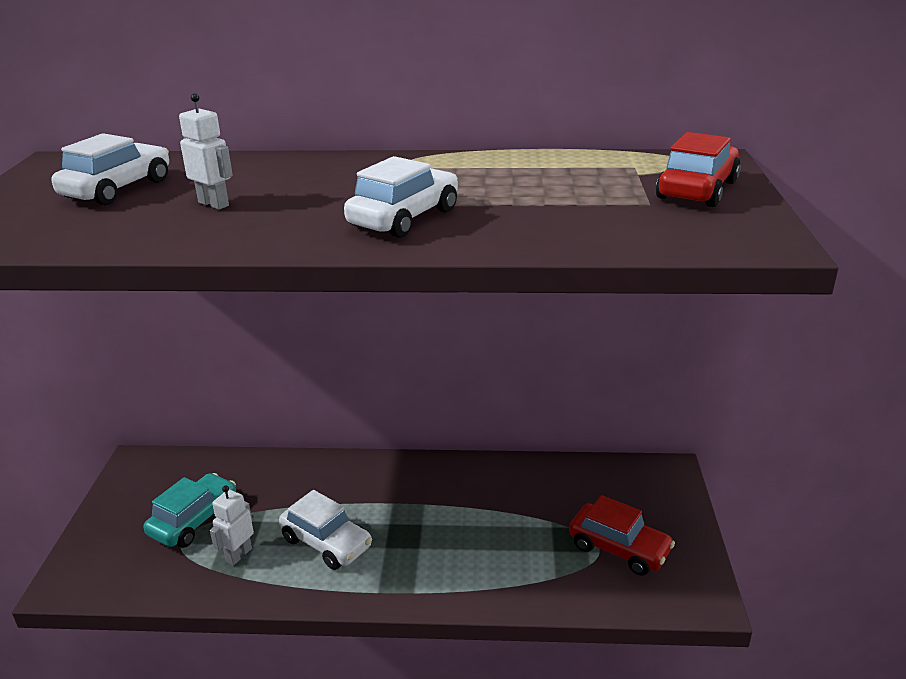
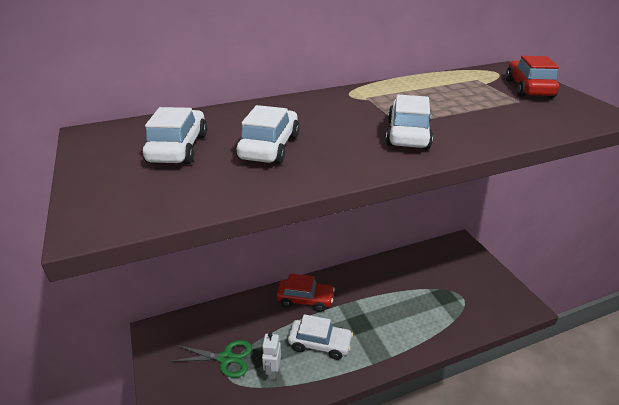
camera: 25 degrees left, 5 degrees up
(194, 520) = (226, 358): turquoise car -> green scissors
(214, 204) = (270, 147): white robot -> white car
(619, 548) = (471, 293): red car -> red car (305, 299)

